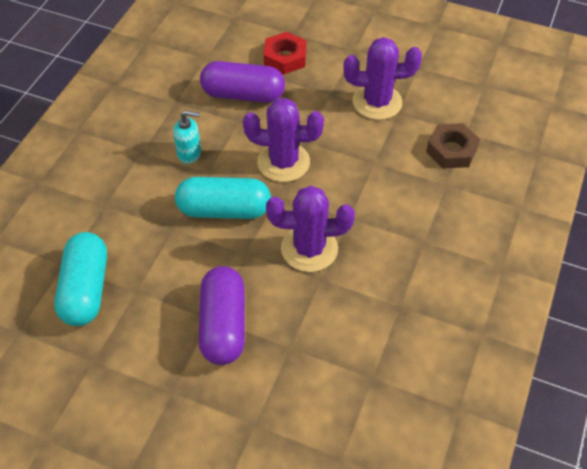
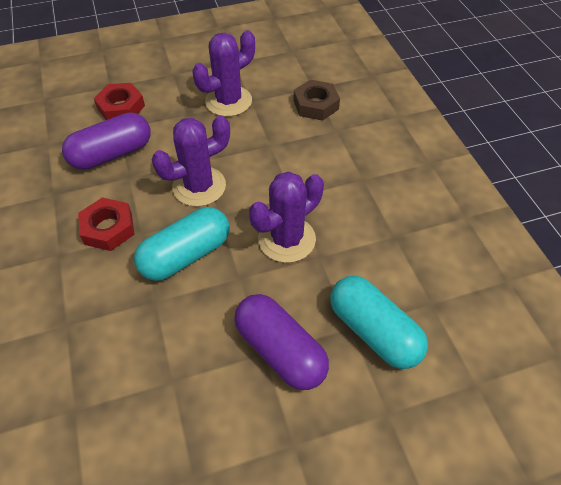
camera: 40 degrees left, 0 degrees up
(86, 289) = (121, 415): turquoise capsule -> turquoise capsule (374, 331)
(189, 153) = (108, 228): turquoise soap dispenser -> red nut

